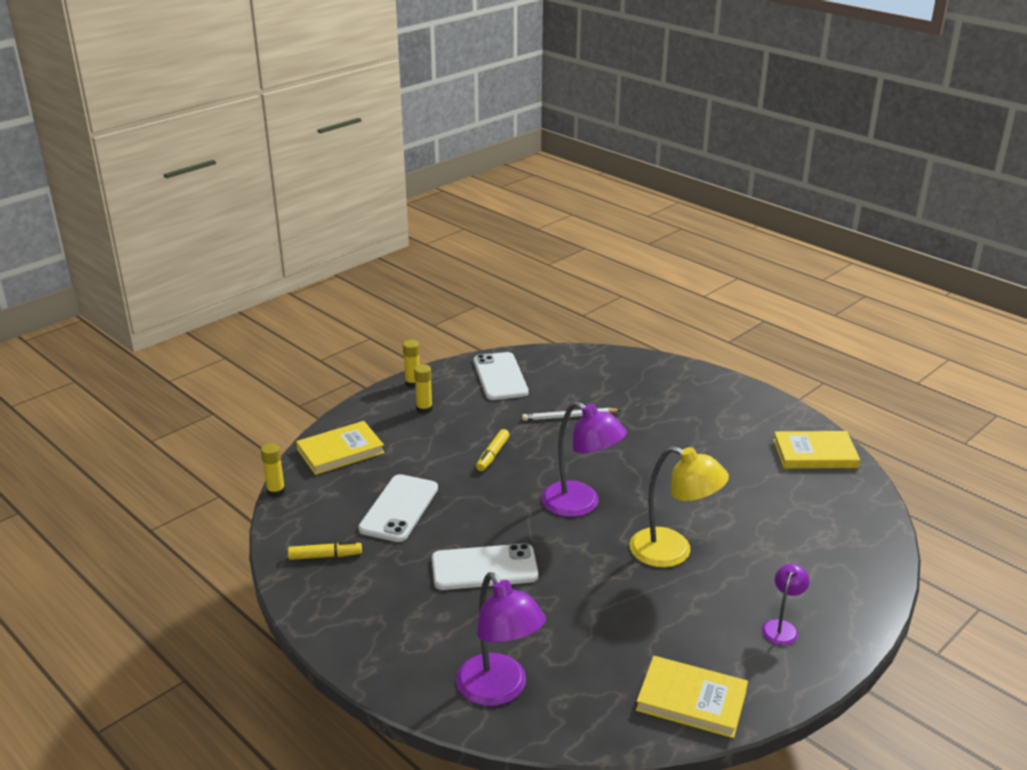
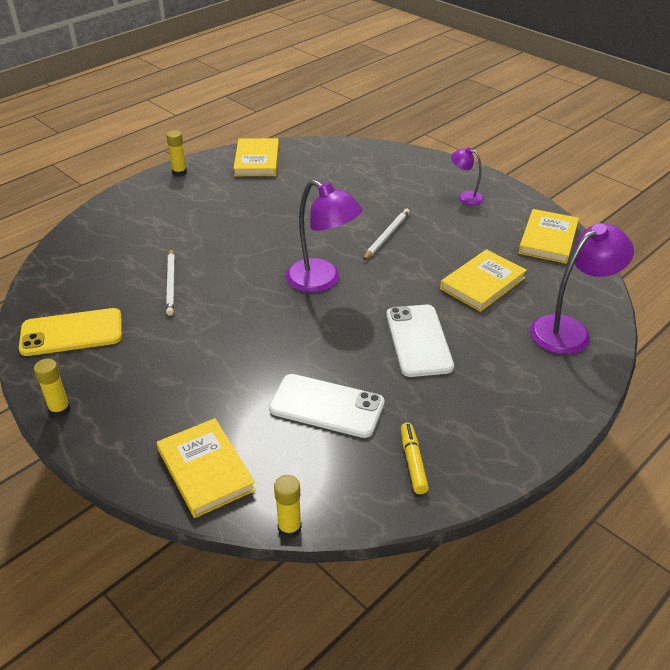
camera: 90 degrees left, 10 degrees up
(424, 409) = (126, 395): yellow glue stick -> yellow glue stick (179, 172)
(492, 455) = (233, 337): yellow marker -> none
(500, 377) = (71, 333): white phone -> yellow phone
(580, 504) = (322, 281): purple lamp -> purple lamp turned 90 degrees clockwise
(585, 625) = (482, 283): none -> yellow book
(673, 552) = (386, 236): yellow lamp -> white pencil

